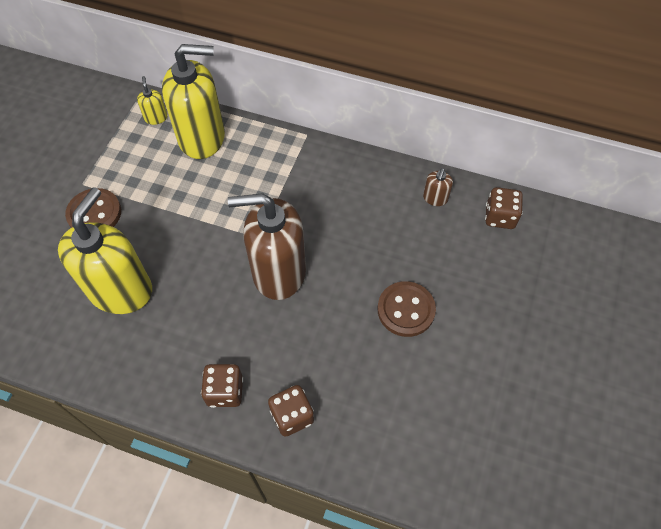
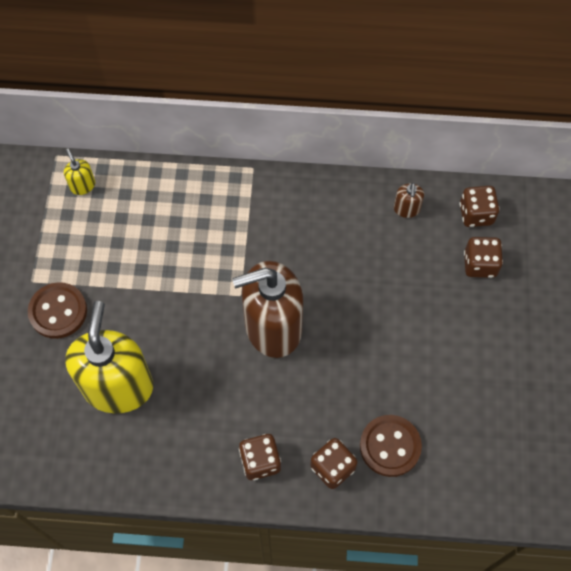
camera: 15 degrees left, 5 degrees up
(202, 137) = (142, 197): yellow soap dispenser -> none
(406, 310) = (410, 335): brown button -> brown button (390, 446)
(491, 262) = (479, 264): none -> brown dice

